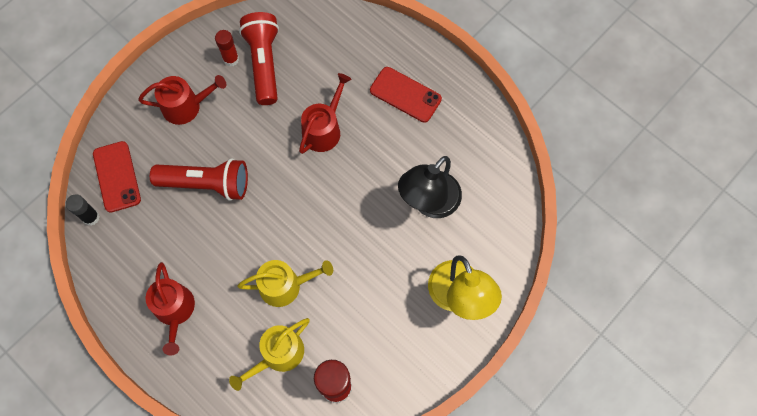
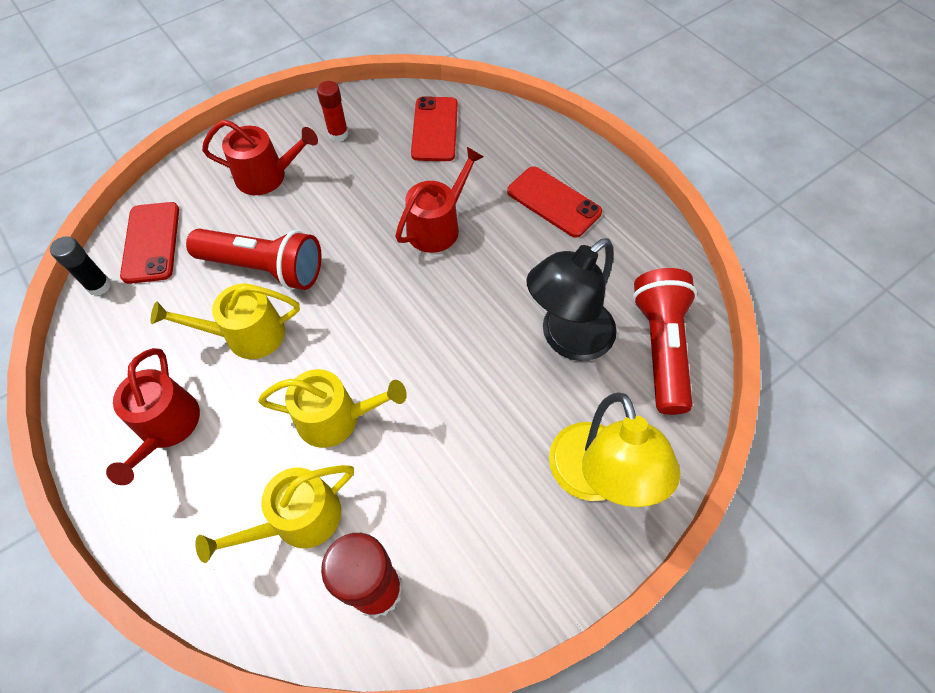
camera: 10 degrees right, 10 degrees down
(209, 237) = (247, 335): none -> yellow watering can
(264, 63) = (378, 144): red flashlight -> red flashlight (660, 347)
(305, 43) = (435, 129): none -> red phone

